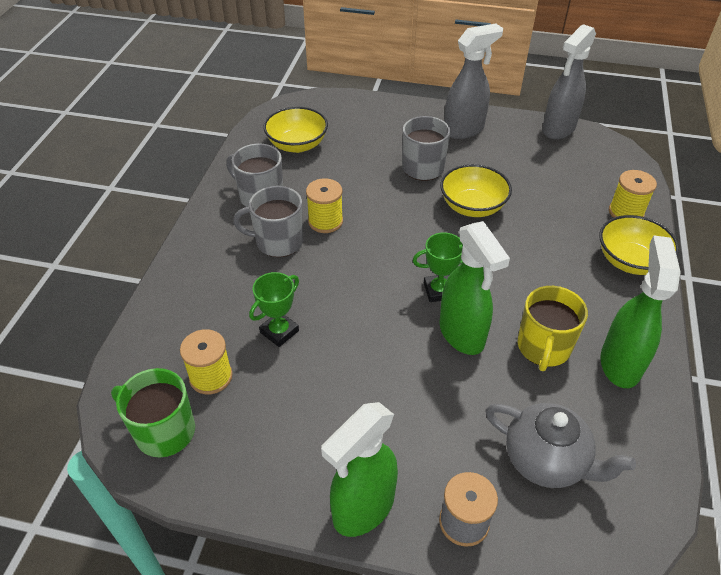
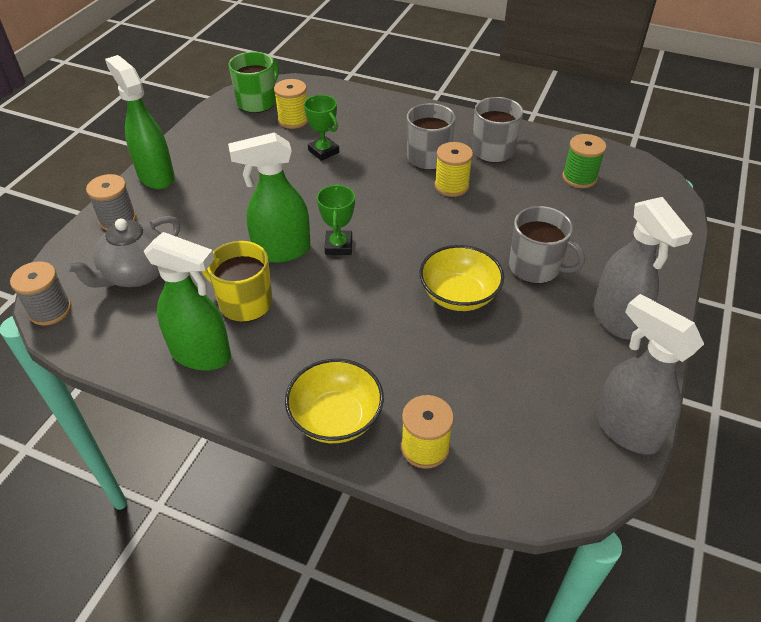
camera: 100 degrees right, 0 degrees up
(297, 145) = (579, 178): yellow bowl -> green spool
(638, 532) = (50, 310): none -> grey spool

